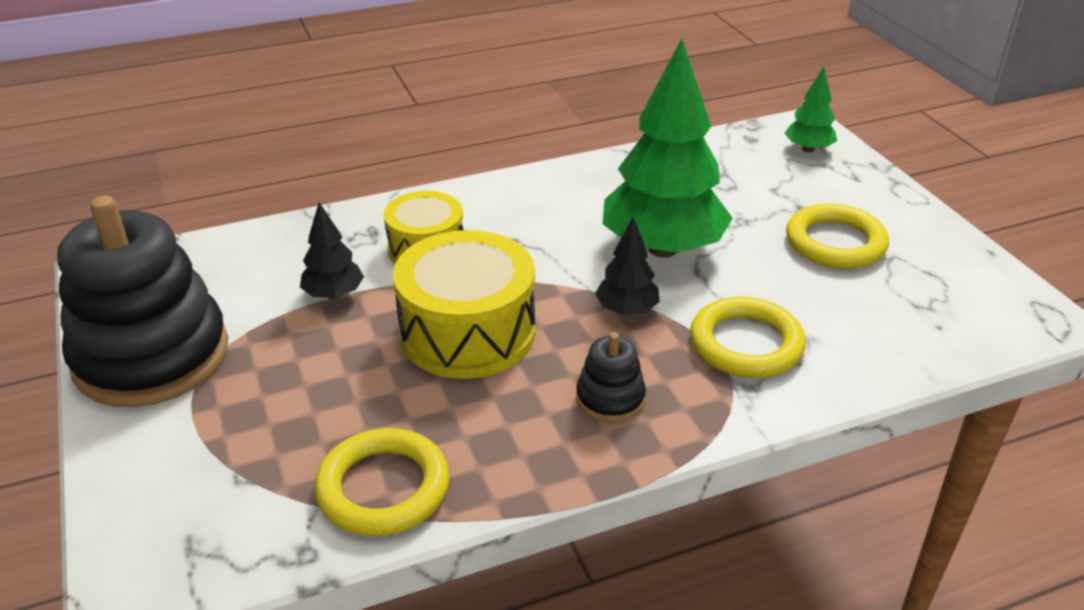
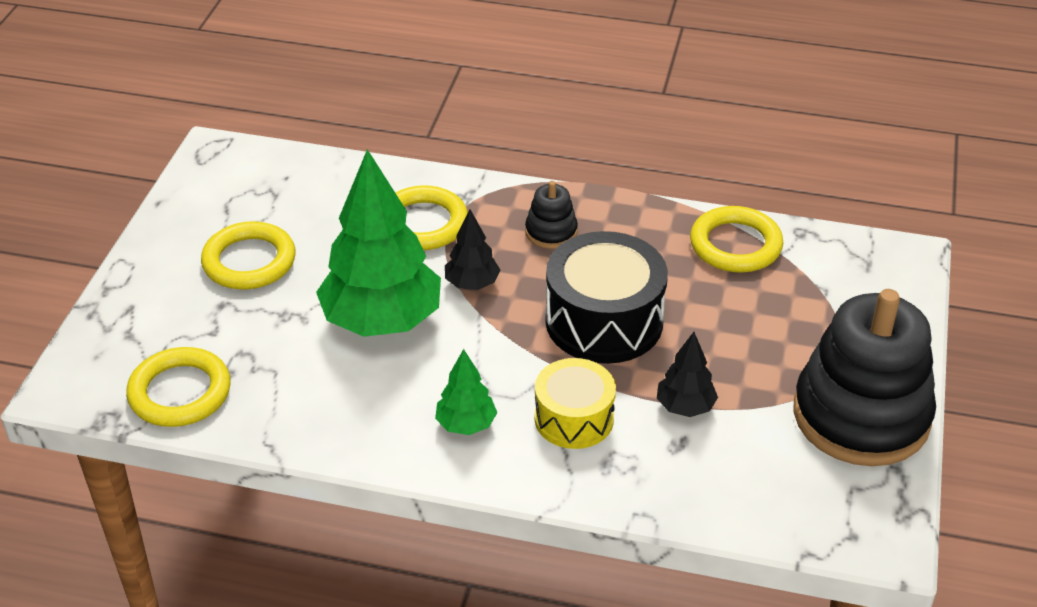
camera: 145 degrees left, 5 degrees up
(467, 333) = (604, 321): yellow drum -> black drum
(733, 152) = (180, 392): none -> yellow ring
(808, 149) = (112, 359): green tree -> green tree (466, 425)

